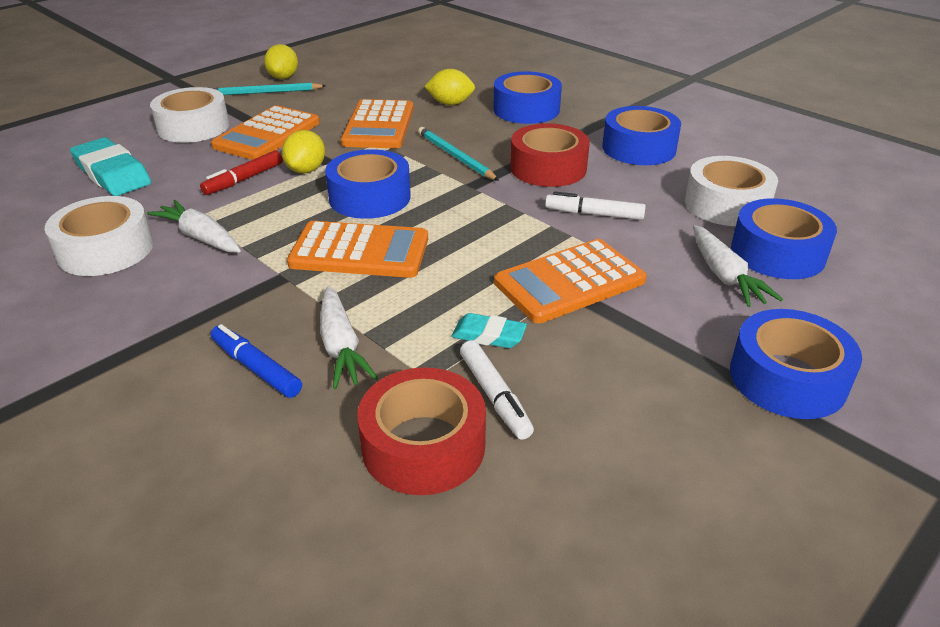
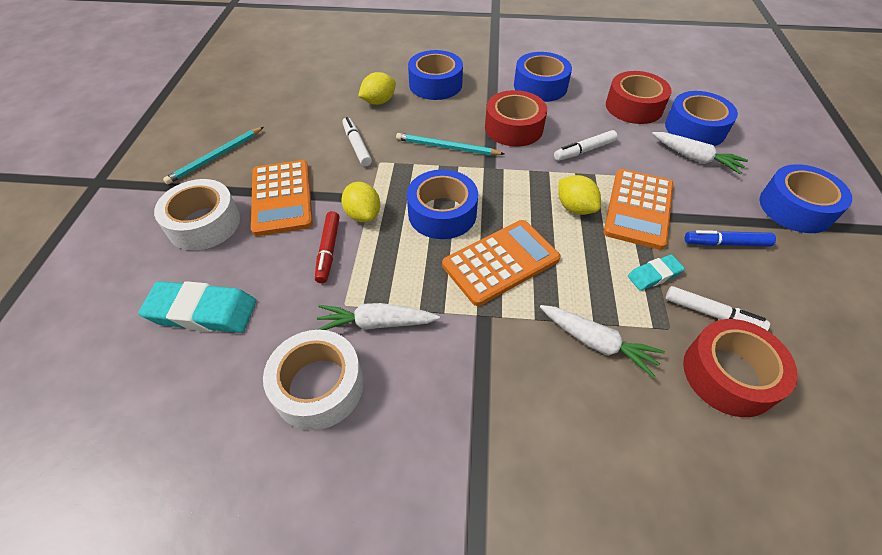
camera: 40 degrees left, 15 degrees up
(256, 368) = (575, 398): blue marker -> blue marker (726, 243)
(283, 77) = (209, 134): yellow lemon -> yellow lemon (575, 208)
(379, 126) = (357, 146): orange calculator -> white marker
(726, 204) = (634, 107): white tape -> red tape

